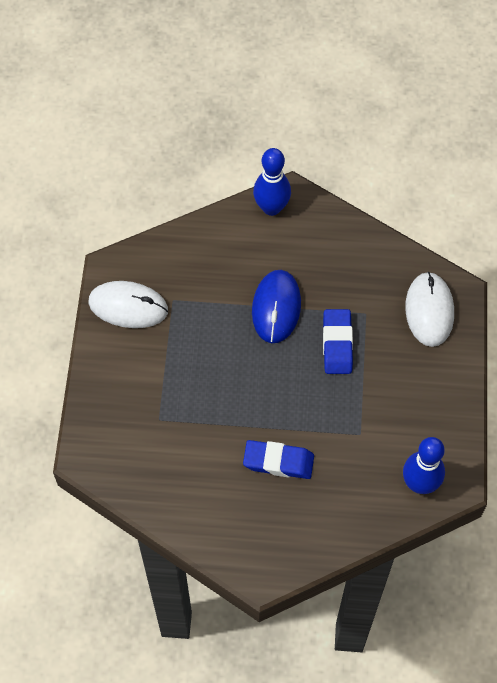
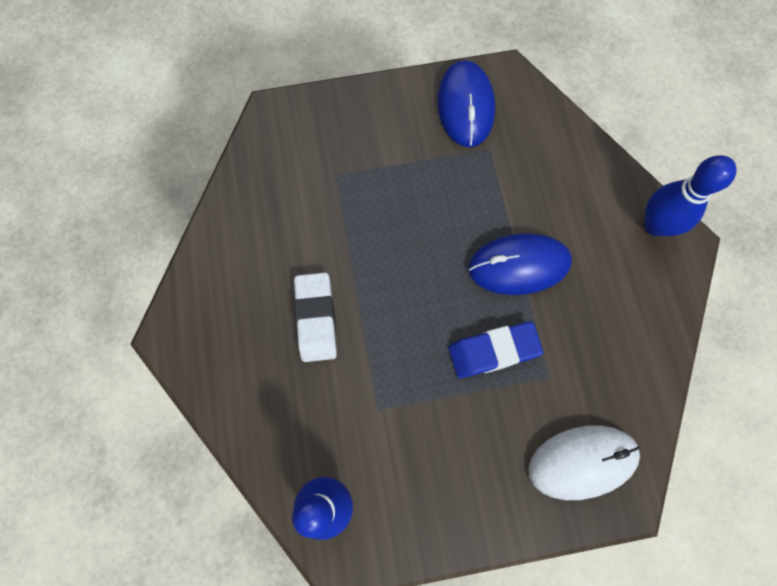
camera: 75 degrees right, 10 degrees up
(128, 306) = (465, 106): white mouse -> blue mouse
(278, 462) = (316, 318): blue eraser -> white eraser

